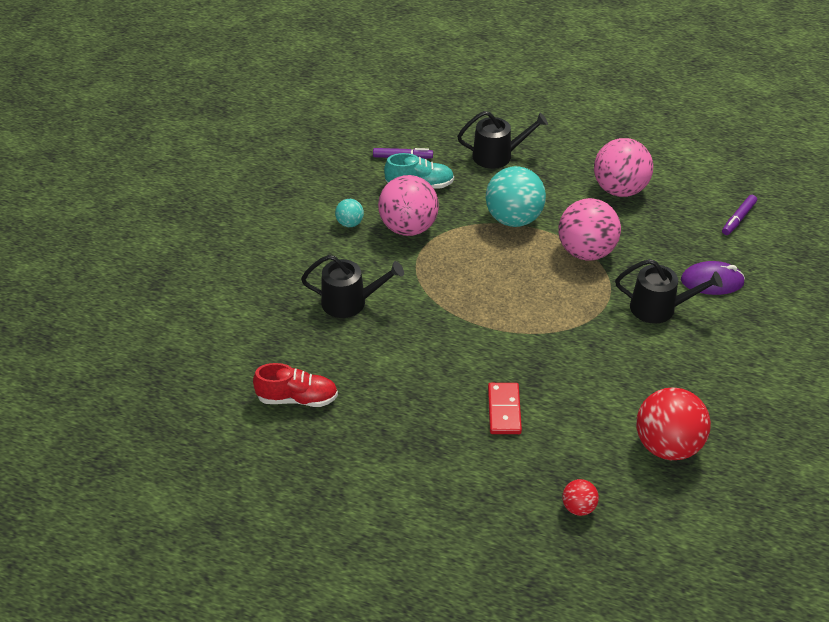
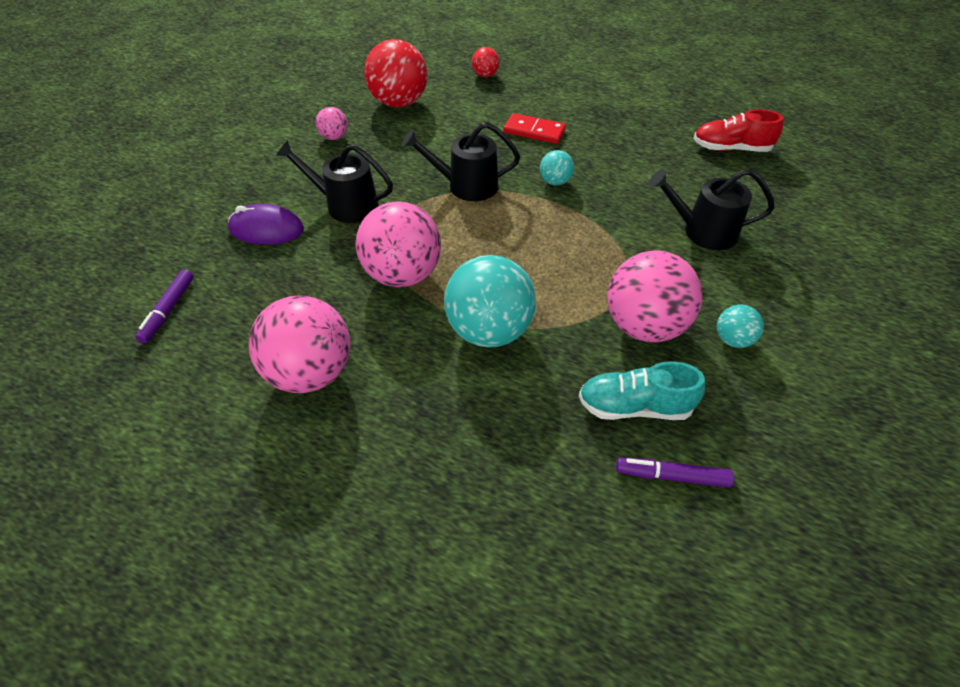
camera: 175 degrees left, 5 degrees up
(477, 345) = (555, 182): none -> turquoise ball
(497, 156) = (495, 466): black watering can -> black watering can (466, 186)
(504, 410) = (534, 131): red domino -> red domino turned 75 degrees counterclockwise
(712, 387) = (334, 137): none -> pink ball
(738, 219) = (168, 310): purple marker -> purple marker turned 150 degrees clockwise

